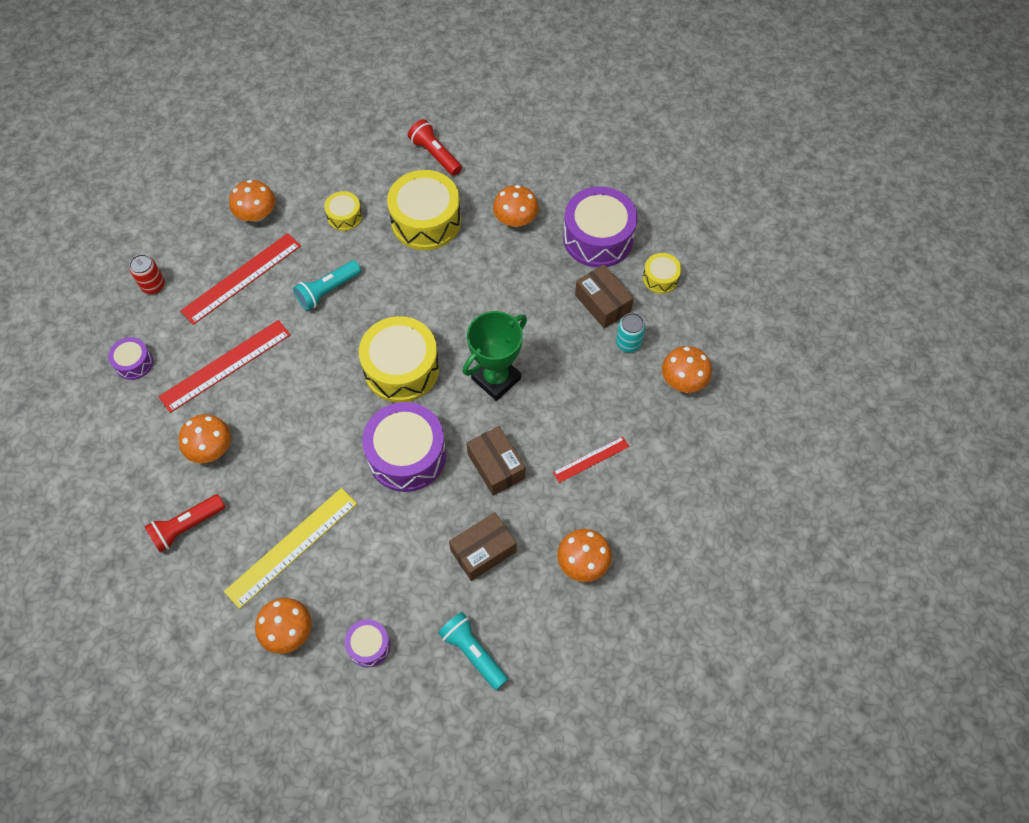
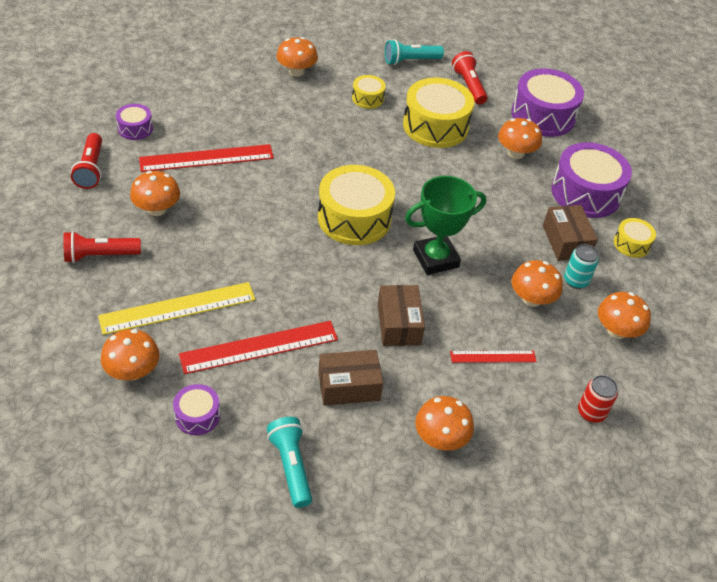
camera: 20 degrees right, 15 degrees down
(119, 433) = (91, 169): none -> red flashlight
(153, 285) = (184, 85): red can -> red can (591, 412)
(241, 278) = (257, 106): red ruler -> red ruler (259, 347)
(328, 291) = (323, 141): turquoise flashlight -> turquoise flashlight (410, 61)
(407, 455) = (321, 282): purple drum -> purple drum (543, 115)
(598, 382) = (531, 299): none -> orange mushroom

